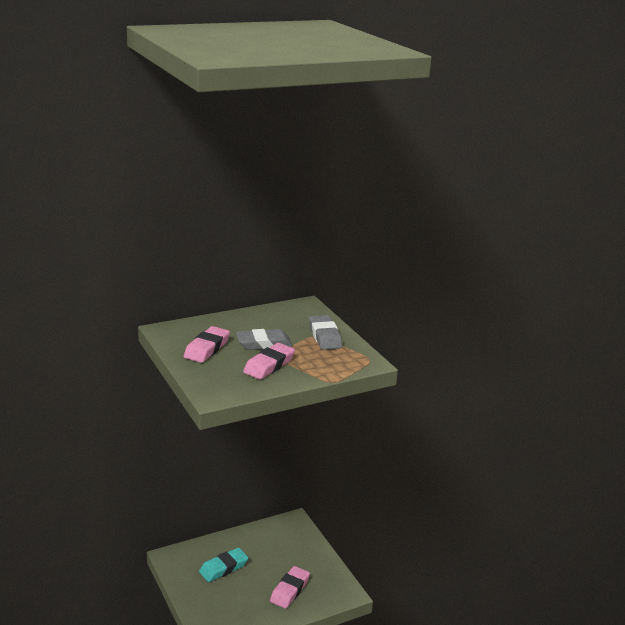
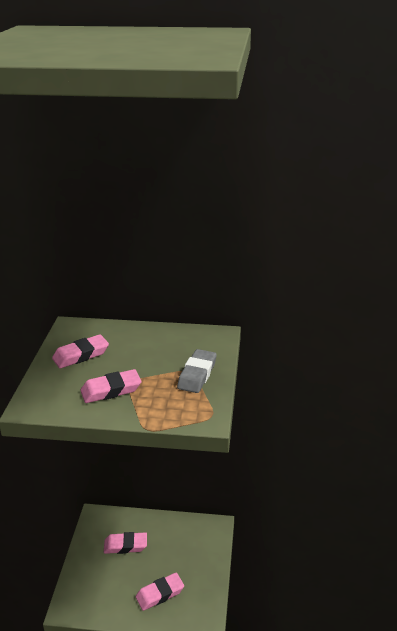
camera: 35 degrees right, 5 degrees up
(223, 568) = (125, 545): turquoise eraser -> pink eraser
(264, 344) = (133, 365): grey eraser -> none

